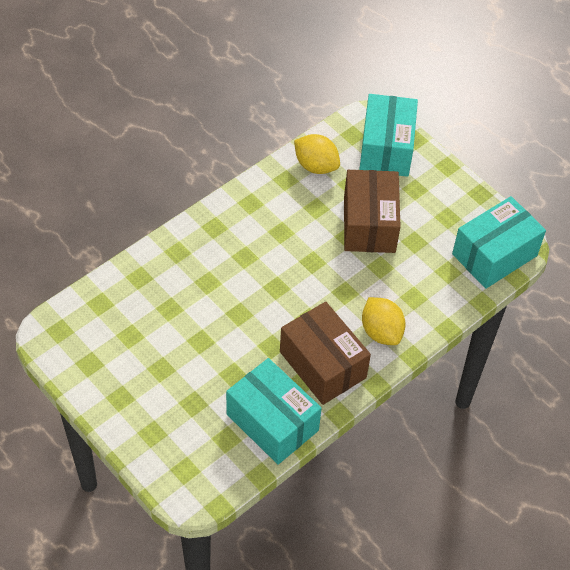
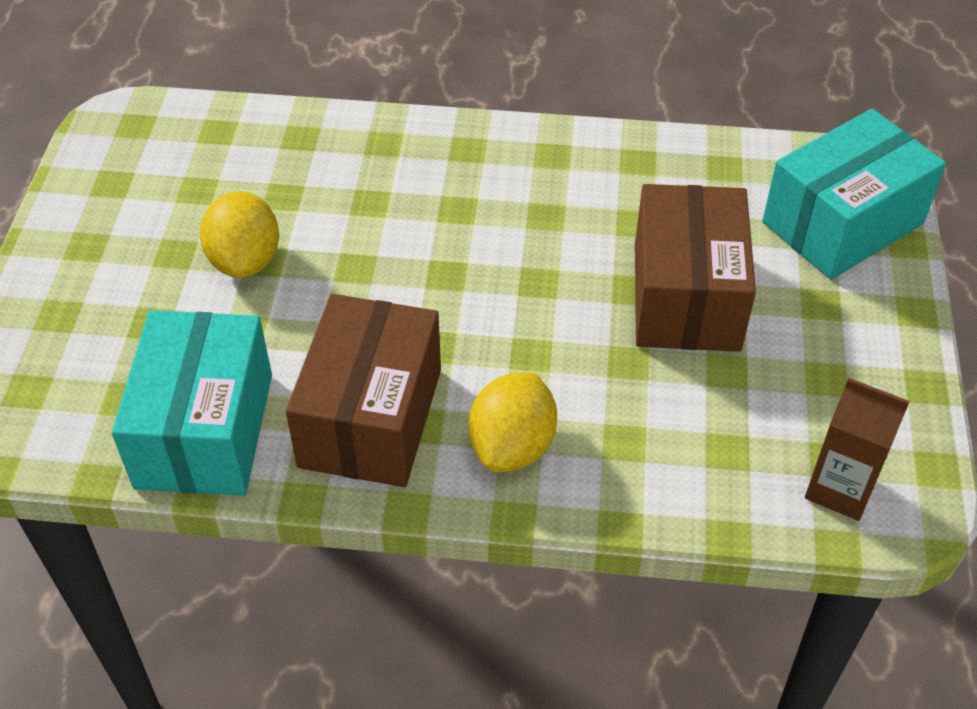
camera: 50 degrees right, 5 degrees down
(316, 166) = (704, 174): yellow lemon -> yellow lemon (245, 260)
(369, 224) = (686, 296): brown box -> brown box turned 45 degrees counterclockwise
(494, 255) = (840, 488): turquoise box -> brown carton

